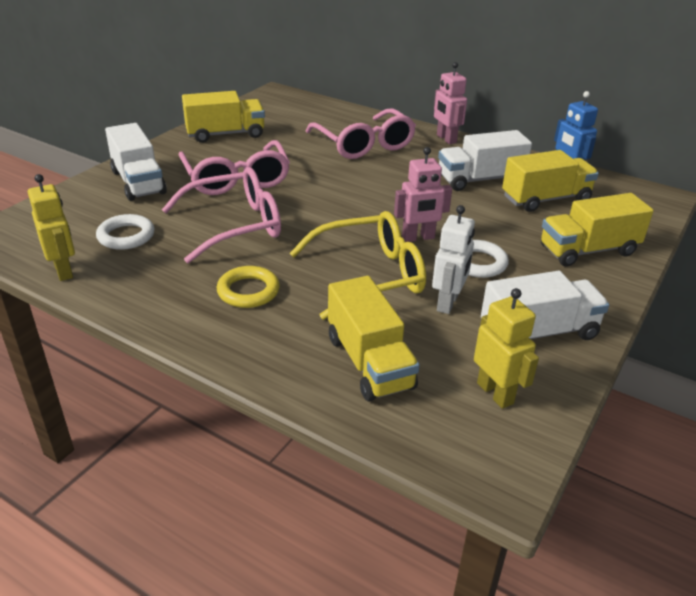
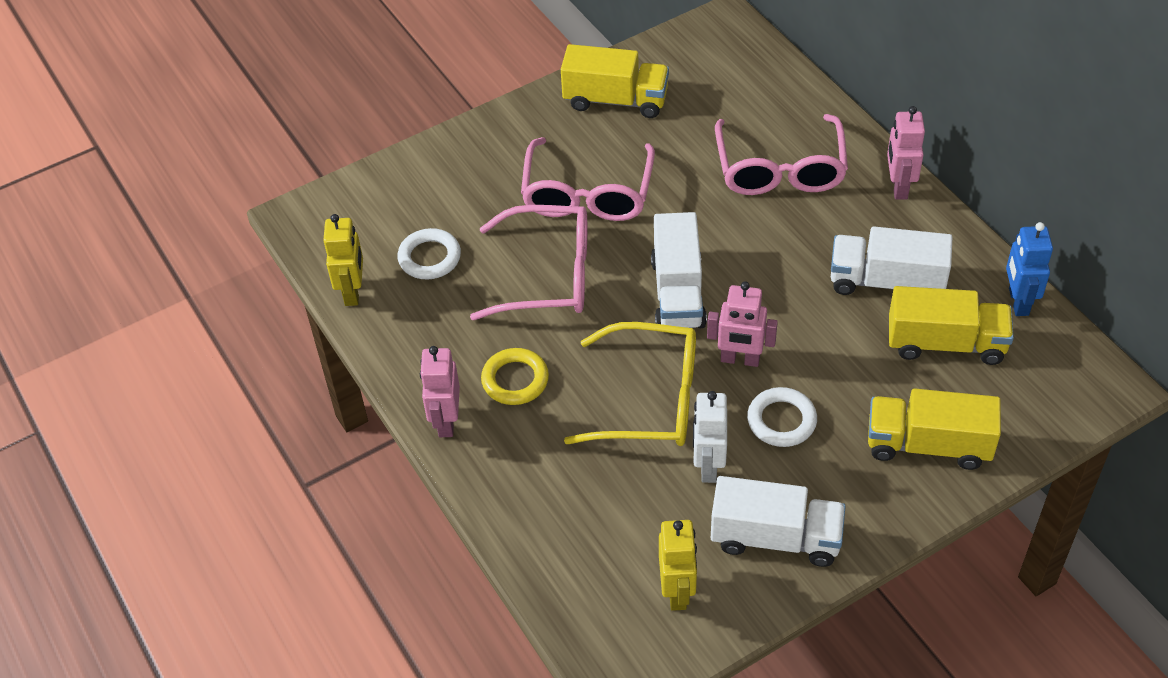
camera: 30 degrees right, 15 degrees up
(138, 182) = (476, 168): white truck -> white truck (678, 292)
(201, 334) = (446, 421): none -> pink robot
(369, 362) = (582, 512): yellow truck -> none
(448, 303) = (708, 466): white robot -> white robot turned 135 degrees clockwise

